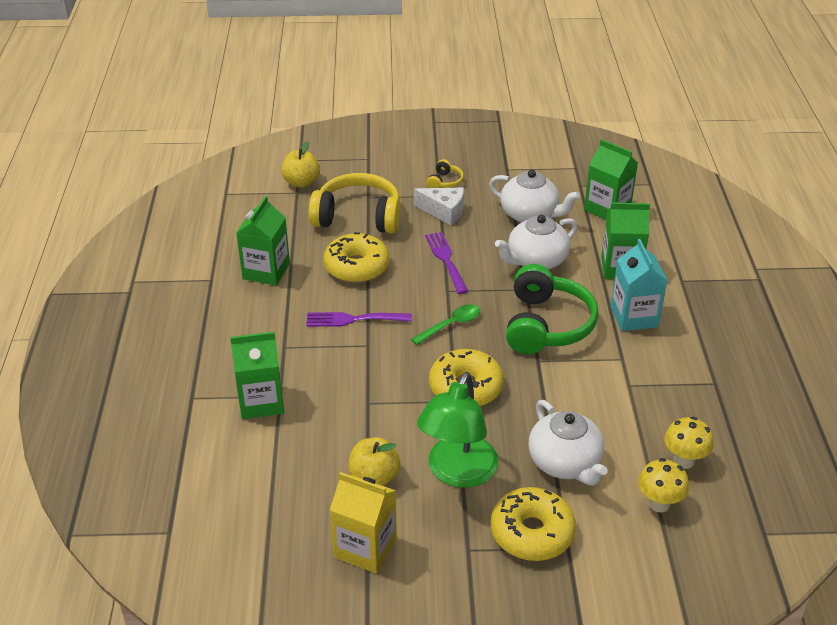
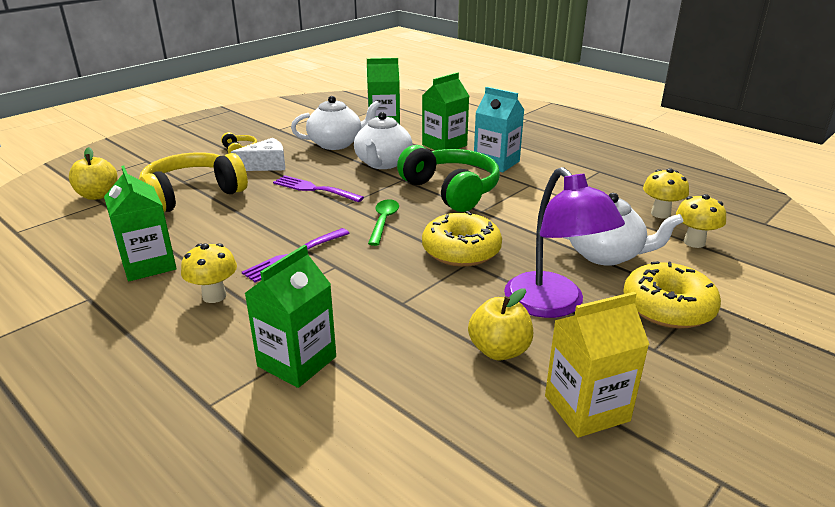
camera: 45 degrees left, 10 degrees down
(273, 322) = (214, 296): none -> yellow mushroom
(357, 267) = (241, 224): yellow donut -> none
(457, 473) = (553, 305): green lamp -> purple lamp

